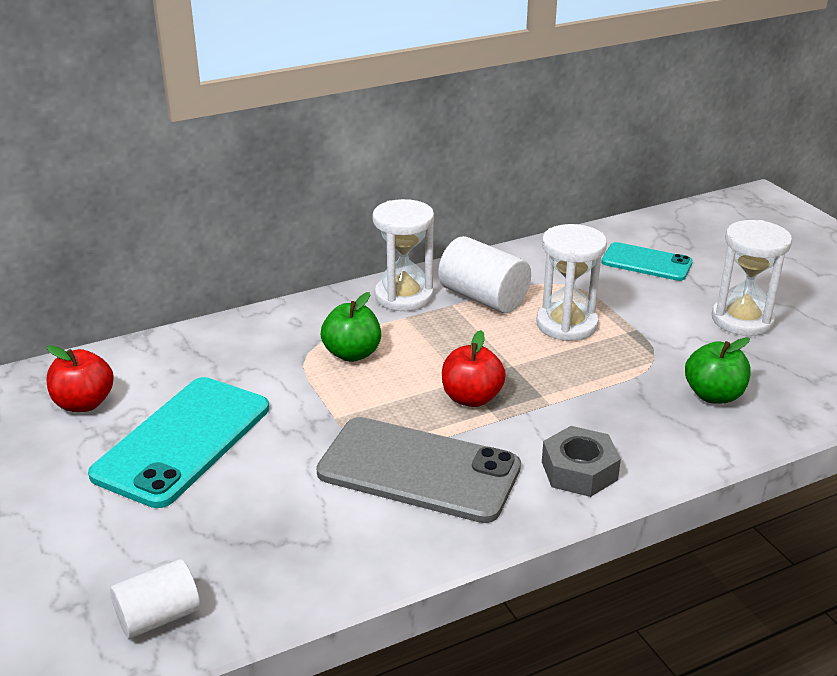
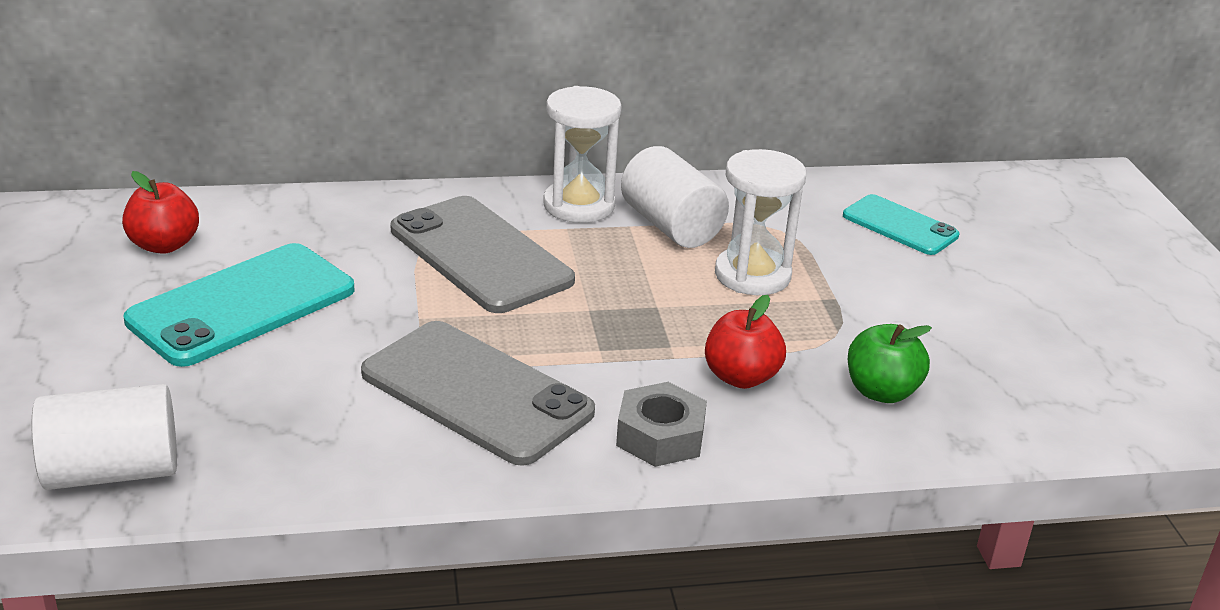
camera: 15 degrees right, 0 degrees up
(158, 617) = (113, 471): white cylinder -> white cylinder, size x1.51
(352, 354) = (480, 255): green apple -> grey phone
(471, 398) = (586, 331): red apple -> red apple (741, 377)
(742, 320) = (978, 315): white hourglass -> none

